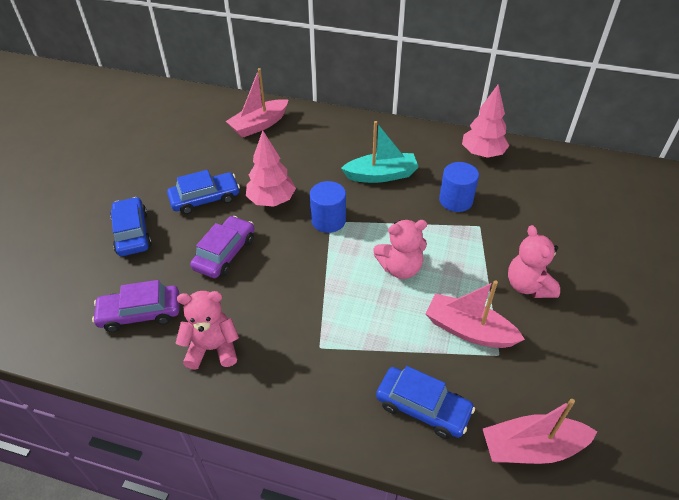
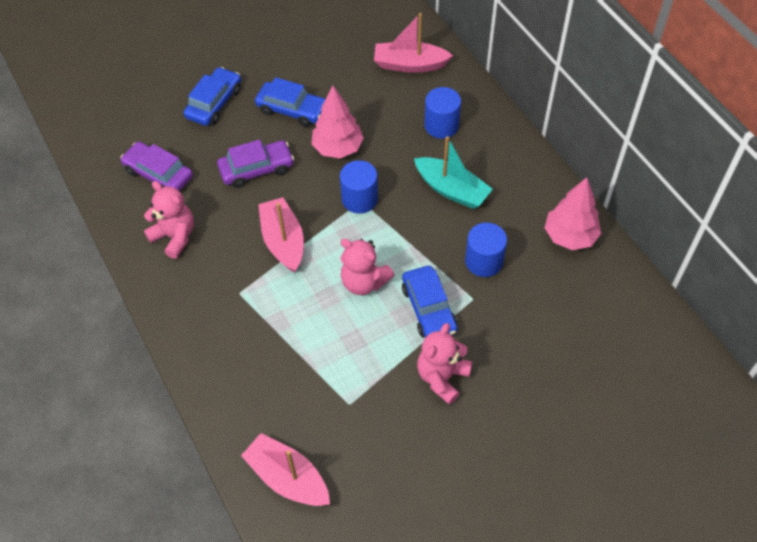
camera: 45 degrees right, 10 degrees up
(326, 145) = (441, 125): none -> blue cylinder
(423, 407) = (253, 390): blue car -> blue car (428, 309)
(468, 330) = (351, 369): pink boat -> pink boat (283, 241)

